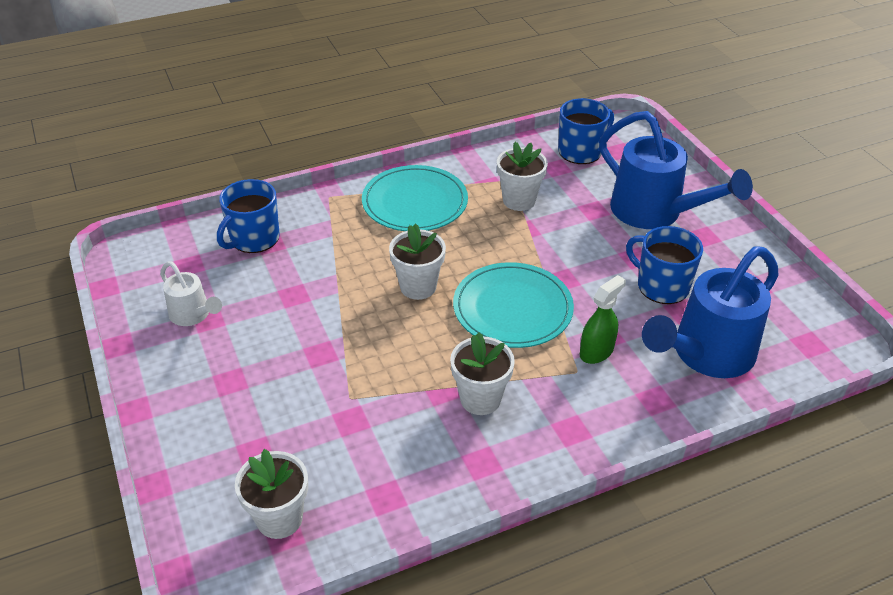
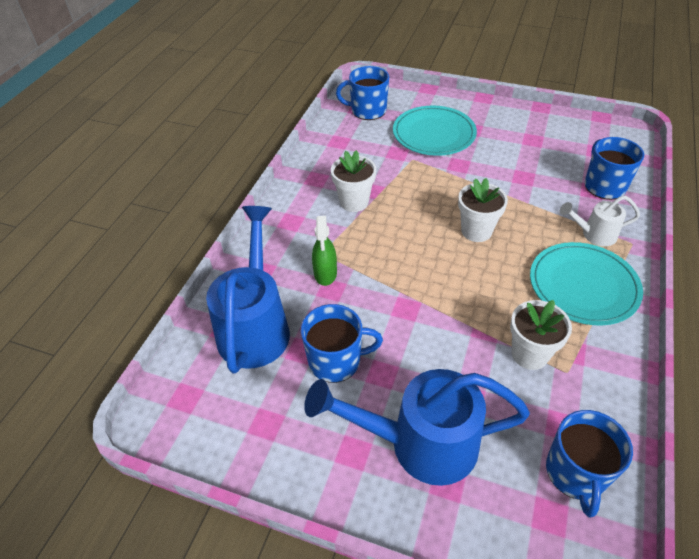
camera: 135 degrees right, 5 degrees up
(193, 315) = (542, 136): white watering can -> white watering can (594, 234)
(279, 518) = (367, 110): white flower pot -> blue mug
(512, 309) = (407, 261): turquoise plate -> turquoise plate (434, 134)

